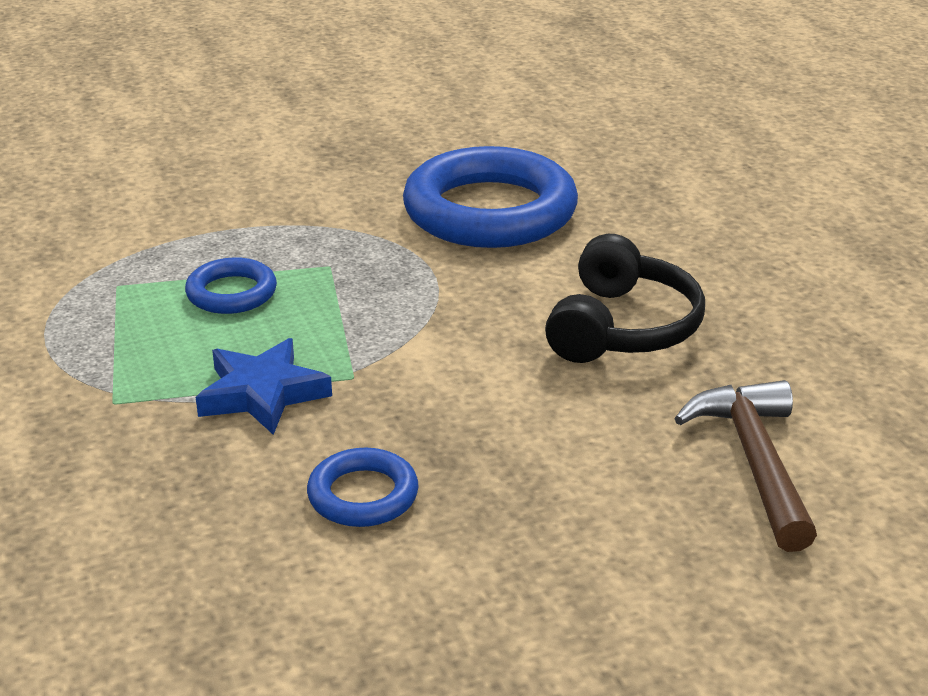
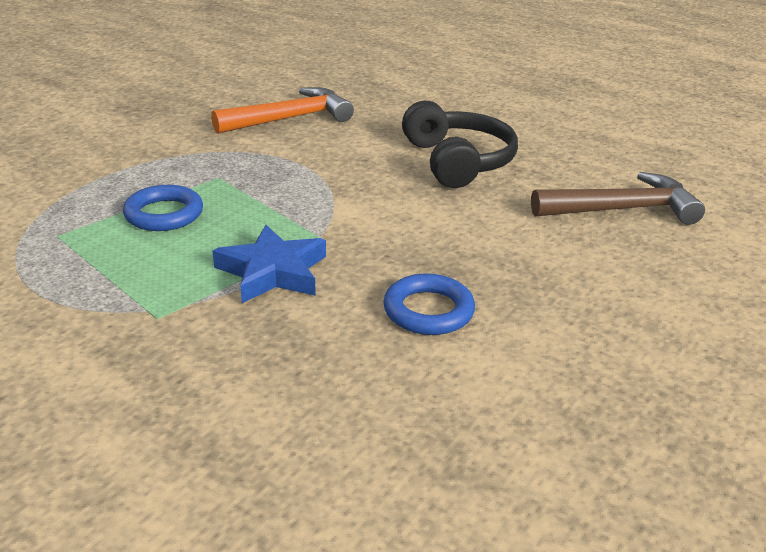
camera: 35 degrees left, 0 degrees up
(490, 211) = (290, 118): blue ring -> orange hammer
(754, 461) = (623, 209): brown hammer -> brown hammer turned 120 degrees clockwise

